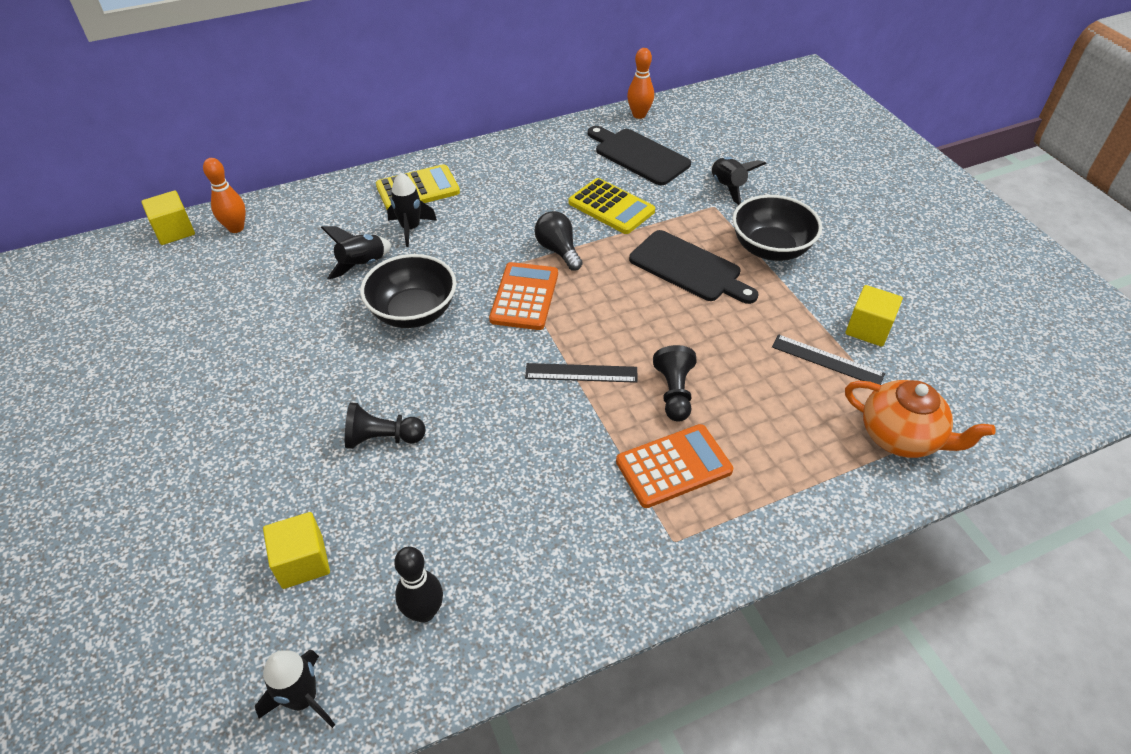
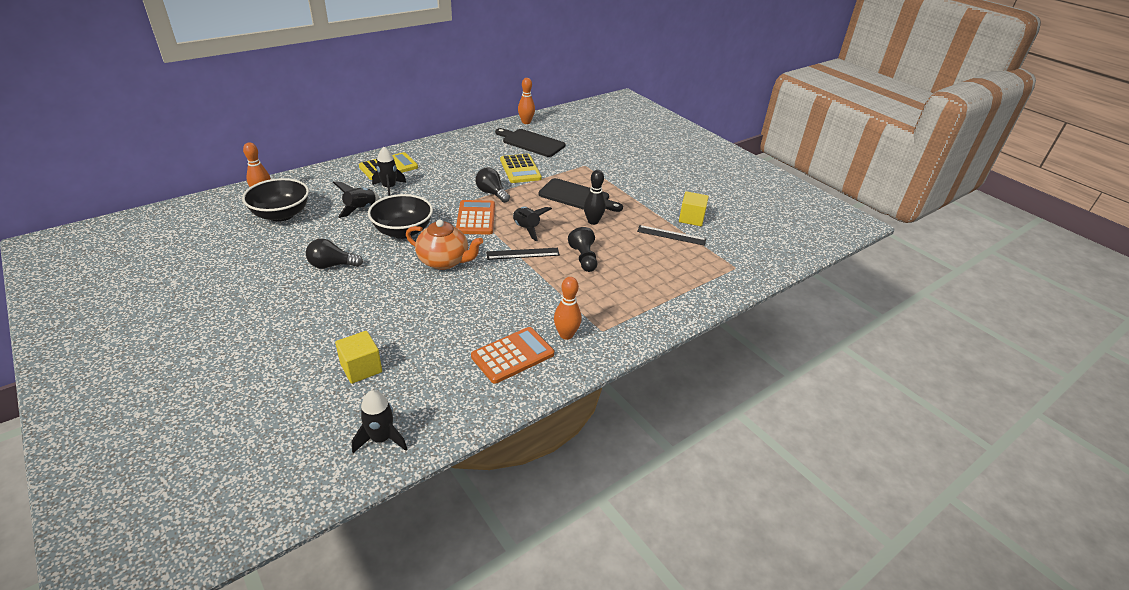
camera: 15 degrees left, 10 degrees down
(174, 231) = (216, 199): yellow cube -> none
(301, 365) = (332, 265): none -> black light bulb
(382, 438) = (399, 298): black pawn -> none
(424, 612) = (452, 384): black bowling pin -> black bowling pin (593, 221)
(611, 207) = (520, 169): yellow calculator -> yellow calculator turned 45 degrees clockwise
(615, 541) = (566, 335): none -> orange bowling pin
(673, 466) = (592, 294): orange calculator -> orange calculator (512, 355)
(728, 187) = (591, 155): black rocket -> black rocket (527, 229)
(770, 248) = (624, 184): black bowl -> black bowl (281, 214)
(901, 437) = (722, 268): orange teapot -> orange teapot (444, 261)

